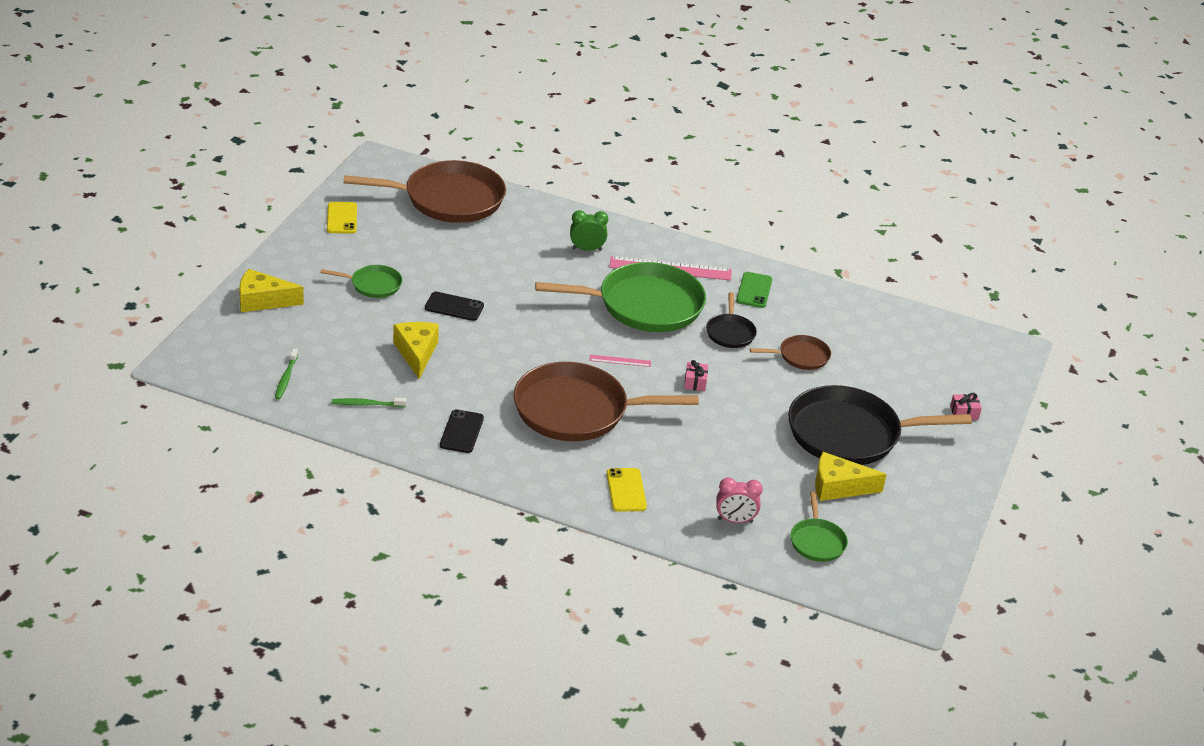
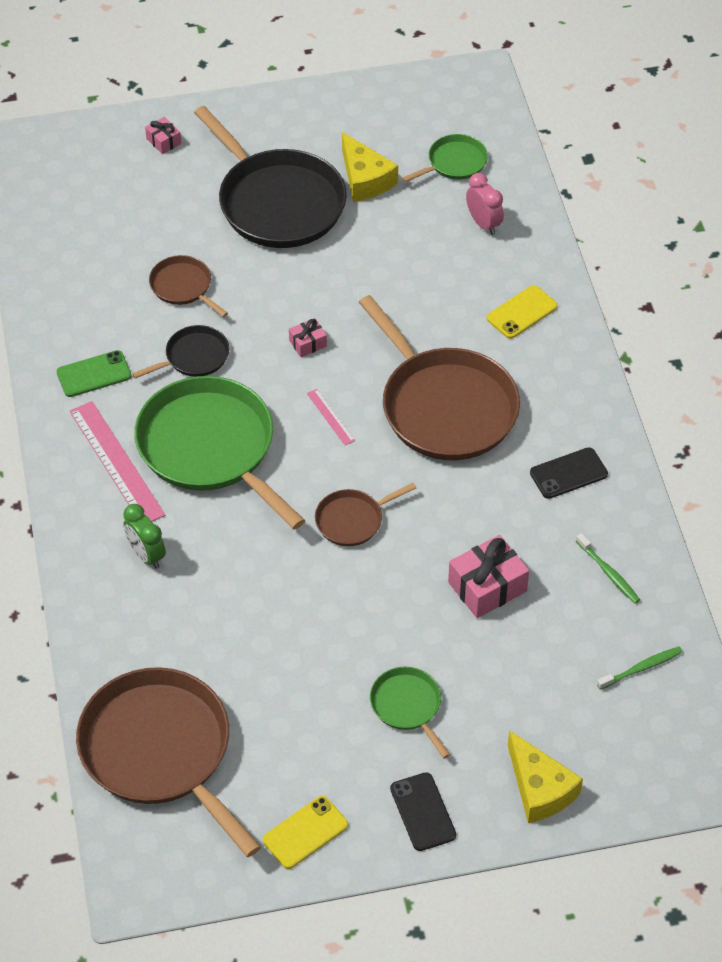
camera: 120 degrees left, 15 degrees up
(416, 353) = (487, 586): yellow cheese -> pink gift
(454, 307) = (375, 606): black phone -> black phone (422, 812)
(527, 329) = (352, 520): none -> brown pan

